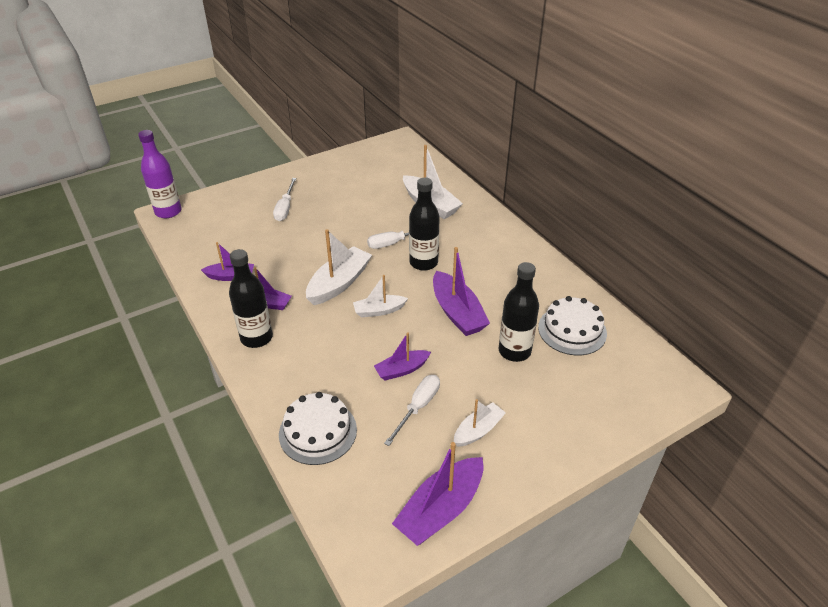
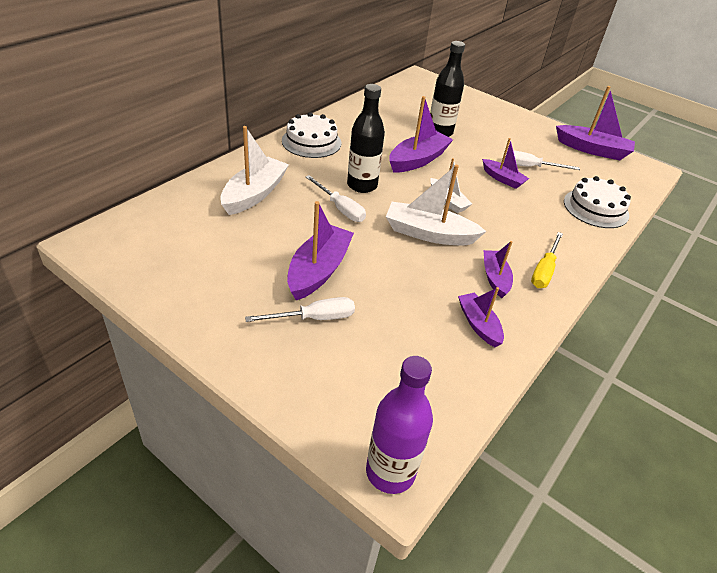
camera: 115 degrees left, 0 degrees up
(256, 338) = (544, 271): black bottle -> yellow screwdriver
(327, 218) = (318, 270): none -> purple boat
(478, 430) = (524, 142): white boat -> none
(572, 330) = (398, 111): white cake -> white cake (311, 142)

